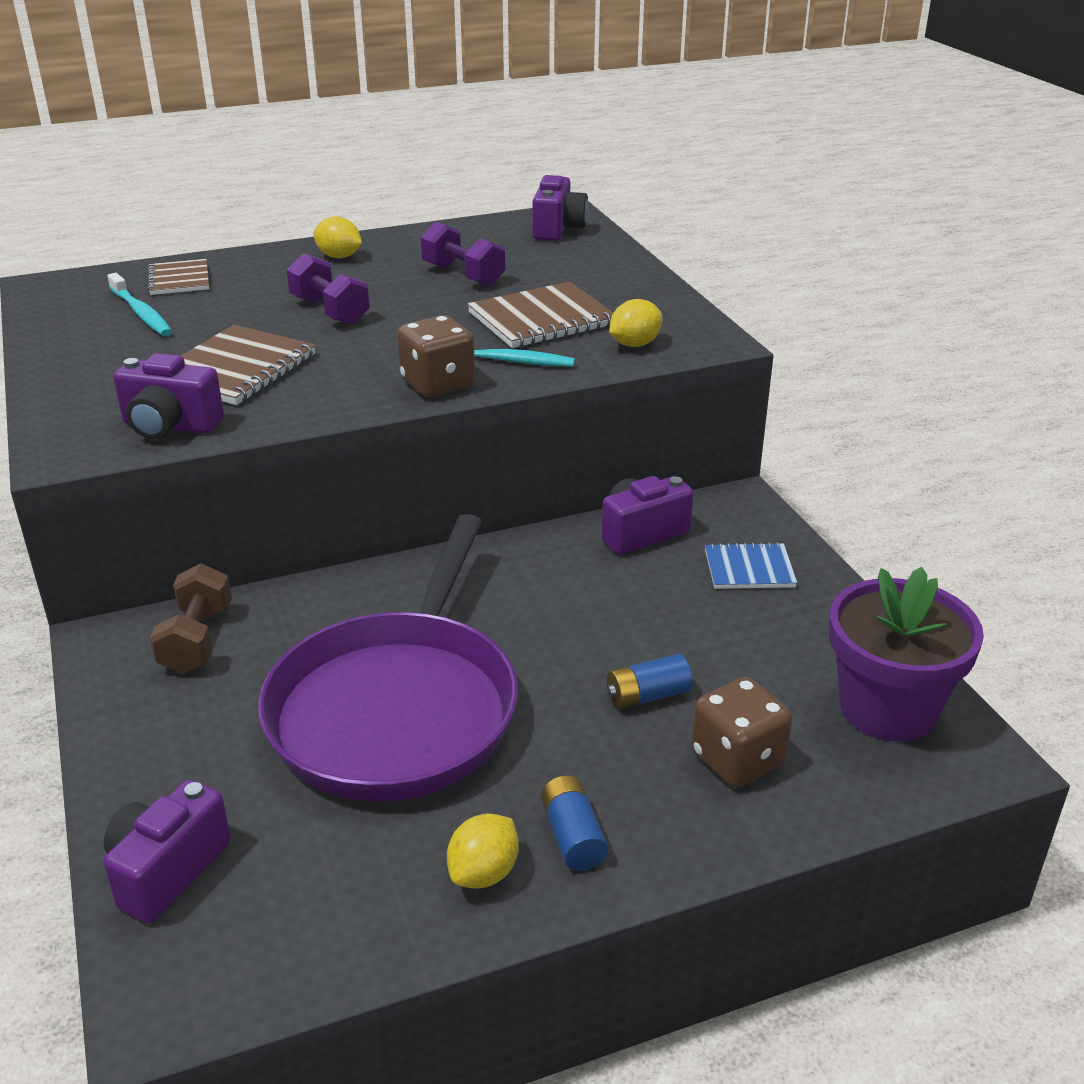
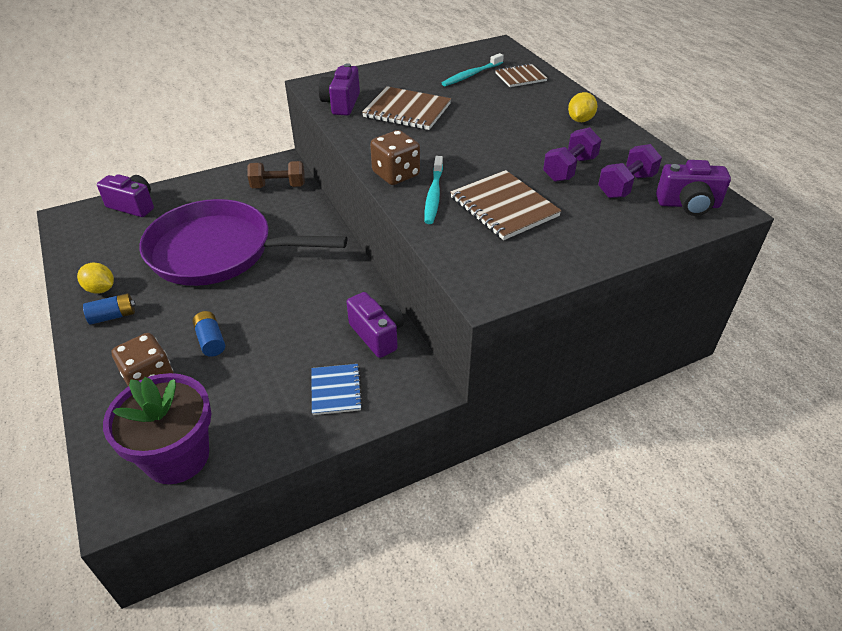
camera: 85 degrees right, 10 degrees up
(330, 311) = (491, 127): purple dumbbell -> purple dumbbell (626, 186)
(634, 344) = (471, 251): yellow lemon -> none

